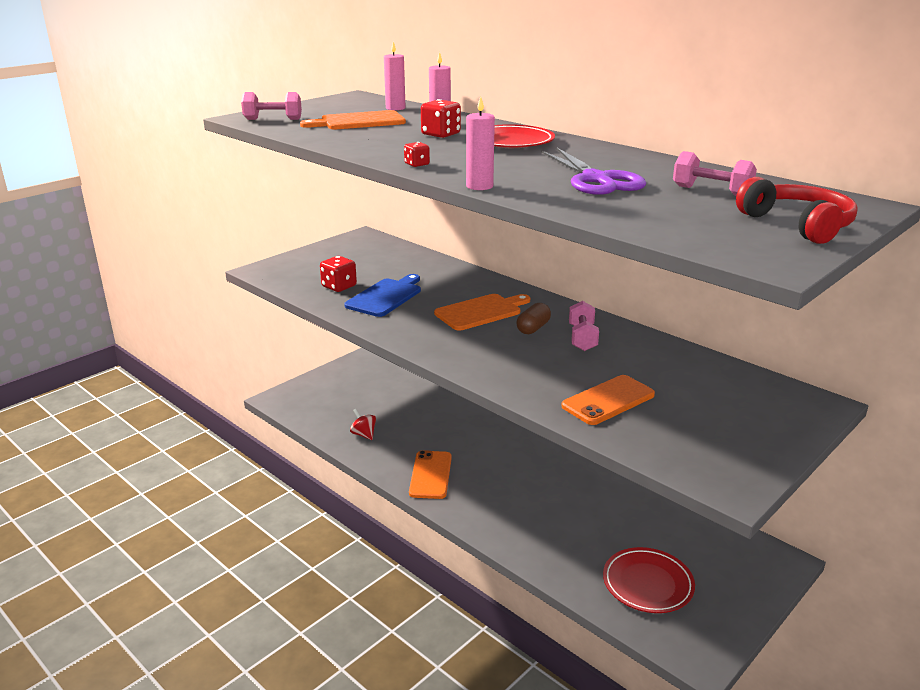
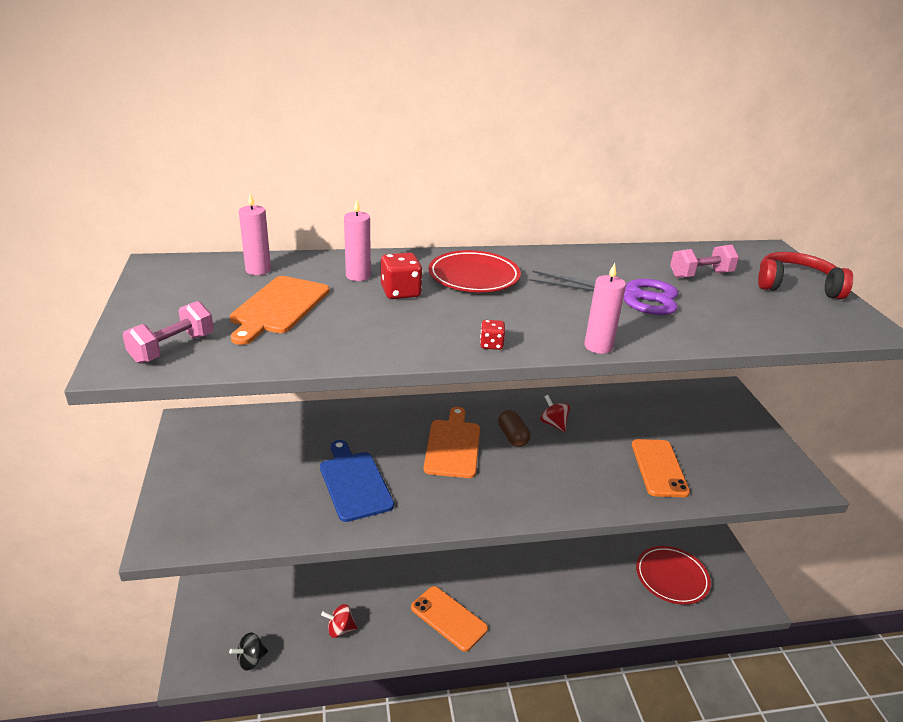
camera: 55 degrees left, 5 degrees up
(302, 414) = (251, 660): none -> black spinning top
(339, 286) = (290, 501): red dice -> none
(582, 338) = (553, 424): pink dumbbell -> red spinning top

